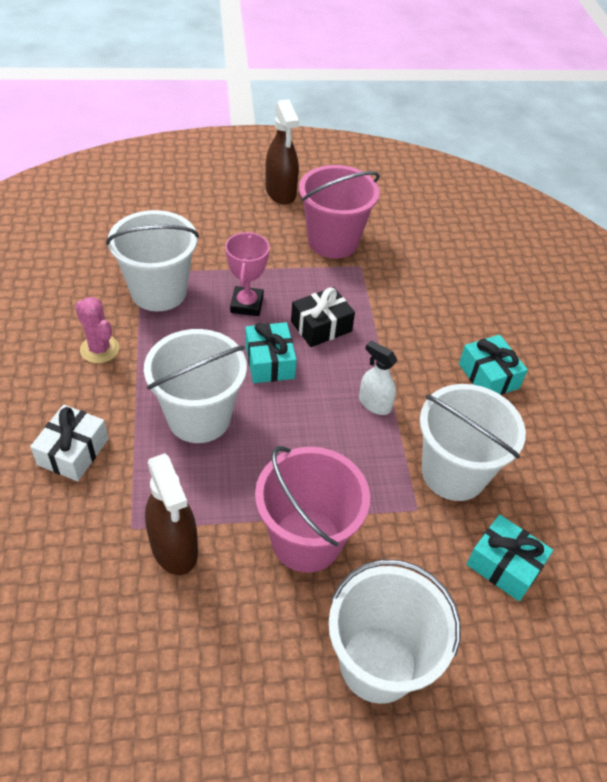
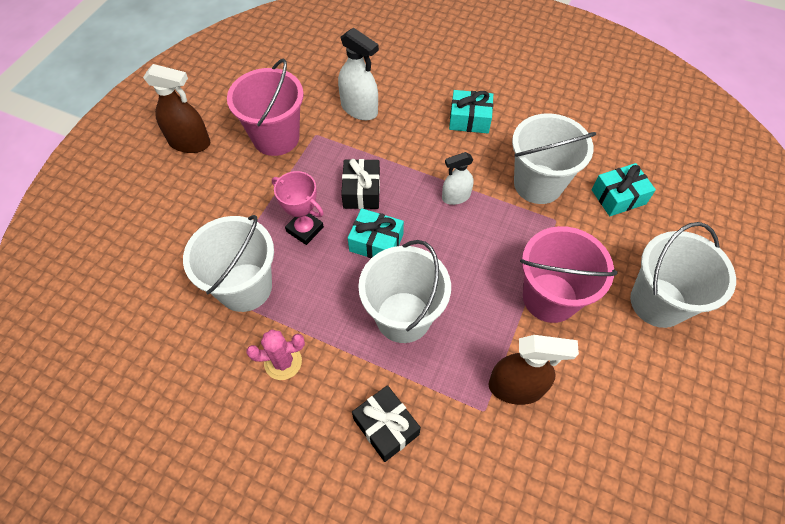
camera: 55 degrees left, 10 degrees up
(73, 451) = (386, 427): white gift -> black gift
(419, 283) = (359, 109): none -> white spray bottle

